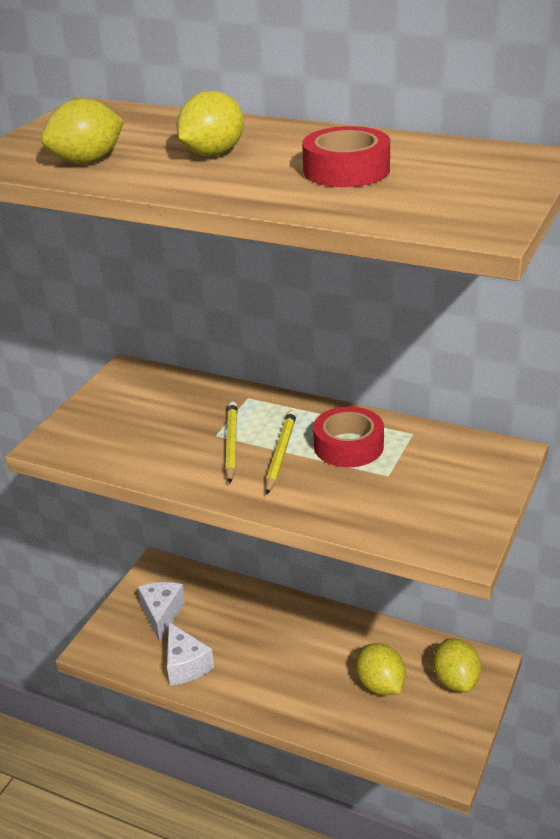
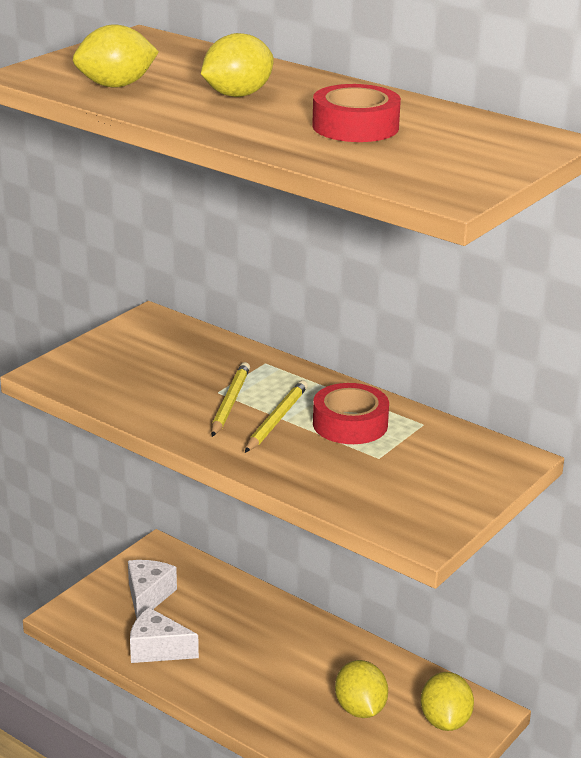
camera: 10 degrees right, 5 degrees down
(186, 665) = (157, 649): white cheese -> white cheese turned 120 degrees clockwise

